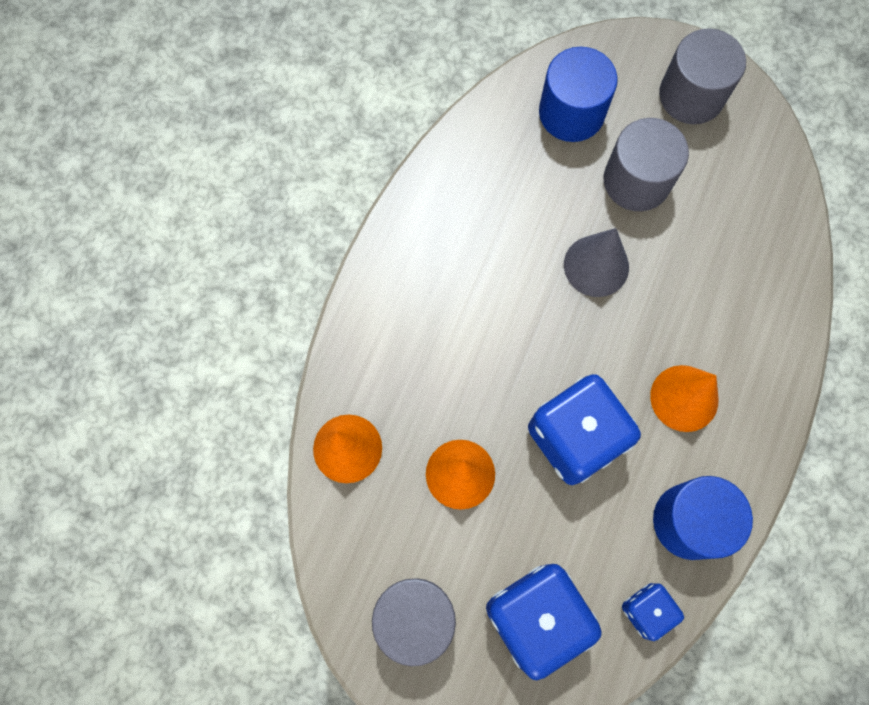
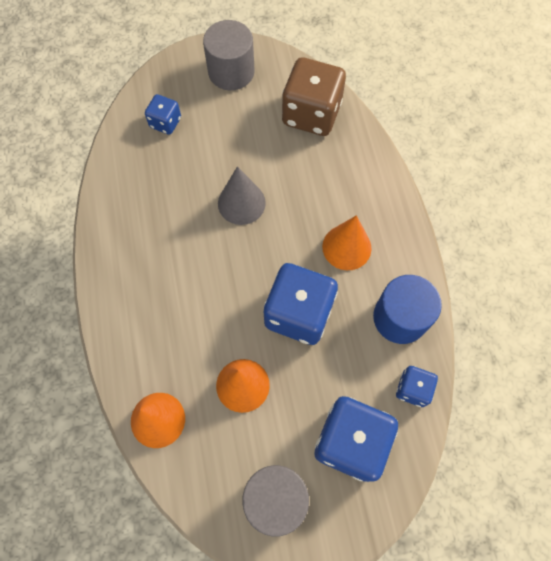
camera: 35 degrees left, 5 degrees down
(571, 113) = (165, 122): blue cylinder -> blue dice
(636, 181) = (232, 139): grey cylinder -> none
(754, 209) = (311, 114): none -> brown dice

